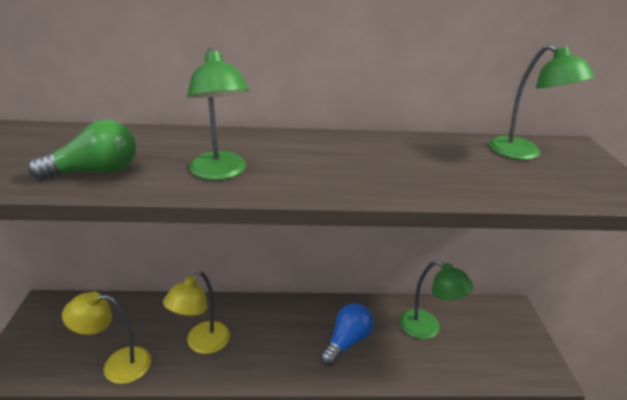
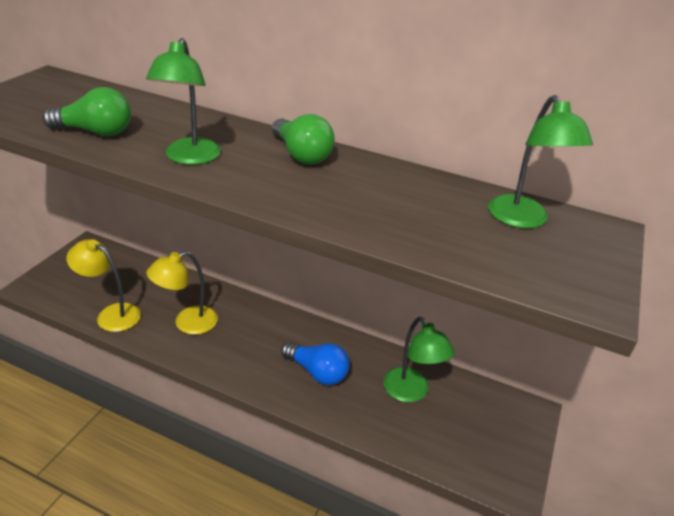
camera: 25 degrees right, 5 degrees up
(314, 145) = (301, 155): none -> green light bulb
(346, 342) = (317, 372): blue light bulb -> blue light bulb turned 60 degrees clockwise

